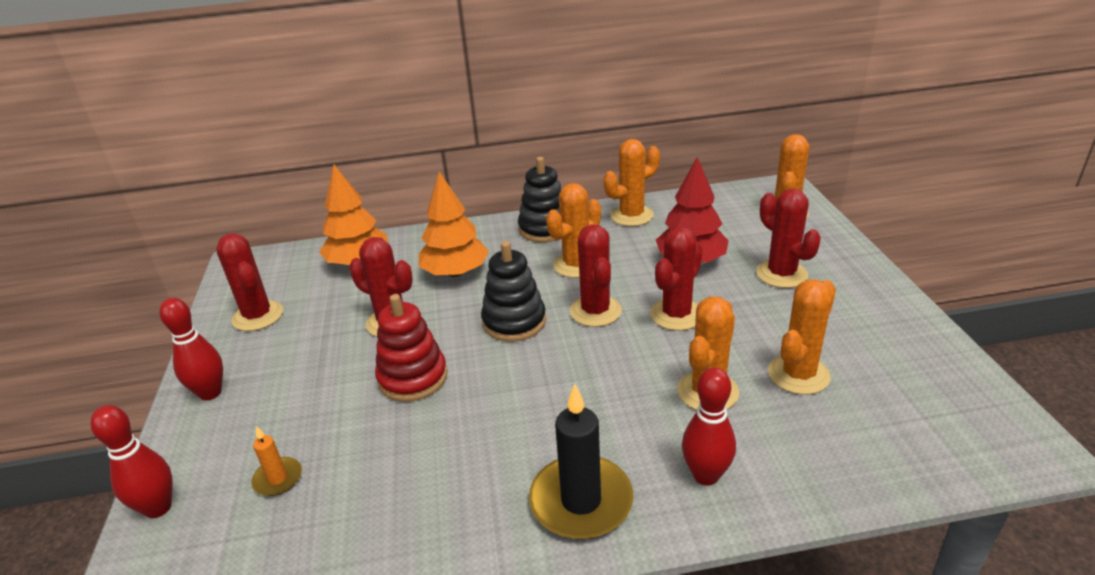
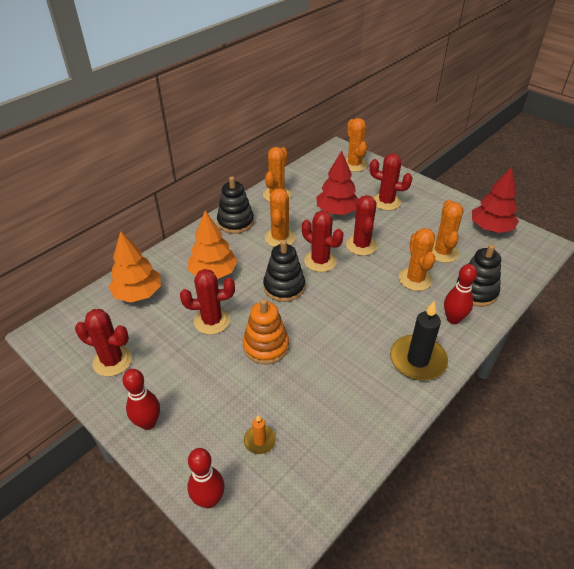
camera: 40 degrees left, 10 degrees up
(413, 378) = (266, 346): red stacking toy -> orange stacking toy
(794, 456) = (476, 291): none -> black stacking toy
(935, 376) = (491, 228): none -> red tree

